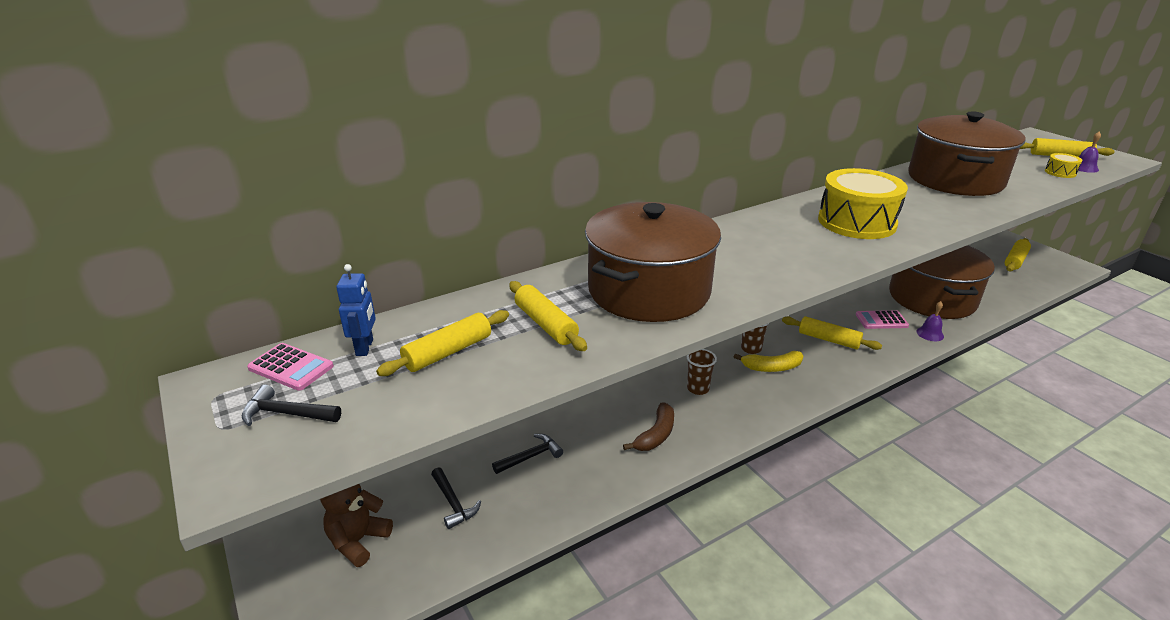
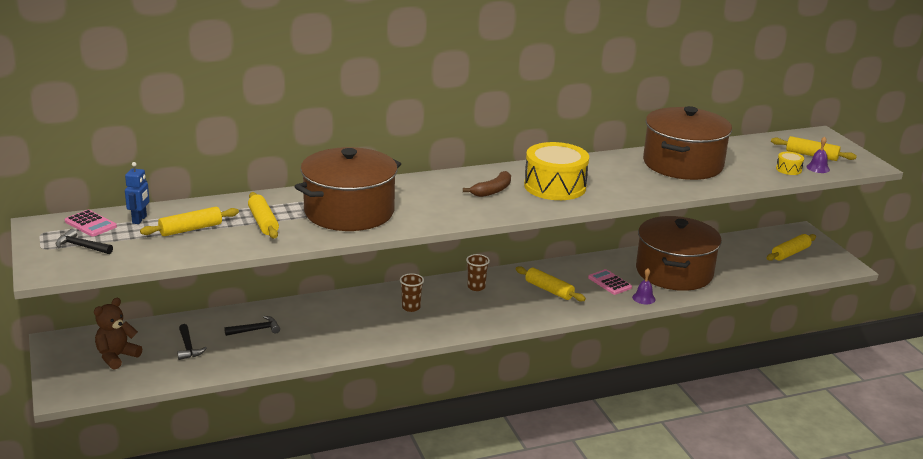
camera: 10 degrees right, 5 degrees down
(656, 435) = (357, 331): brown banana -> brown banana (492, 191)
(772, 367) = (483, 302): yellow banana -> none
(881, 320) = (609, 283): pink calculator -> pink calculator turned 45 degrees clockwise

